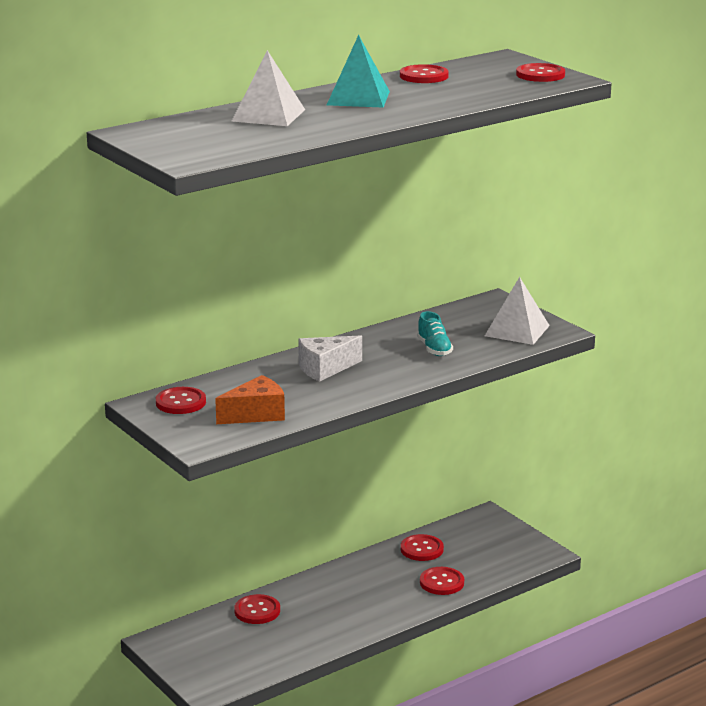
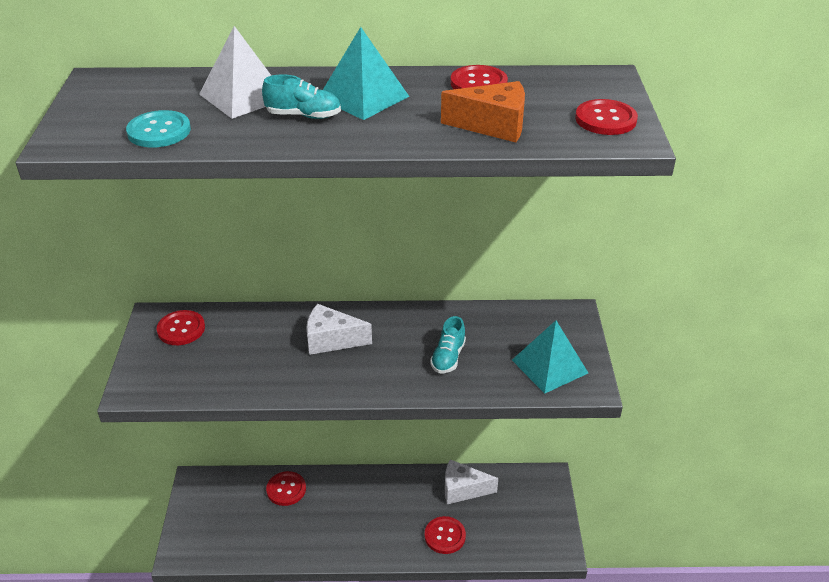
camera: 35 degrees right, 15 degrees up
(248, 142) = (159, 131): none -> turquoise button
(256, 414) = (215, 372): orange cheese -> orange cheese (493, 126)
(336, 114) = (304, 115): none -> turquoise shoe
(422, 549) = (463, 489): red button -> white cheese
(517, 330) = (550, 366): white pyramid -> turquoise pyramid

